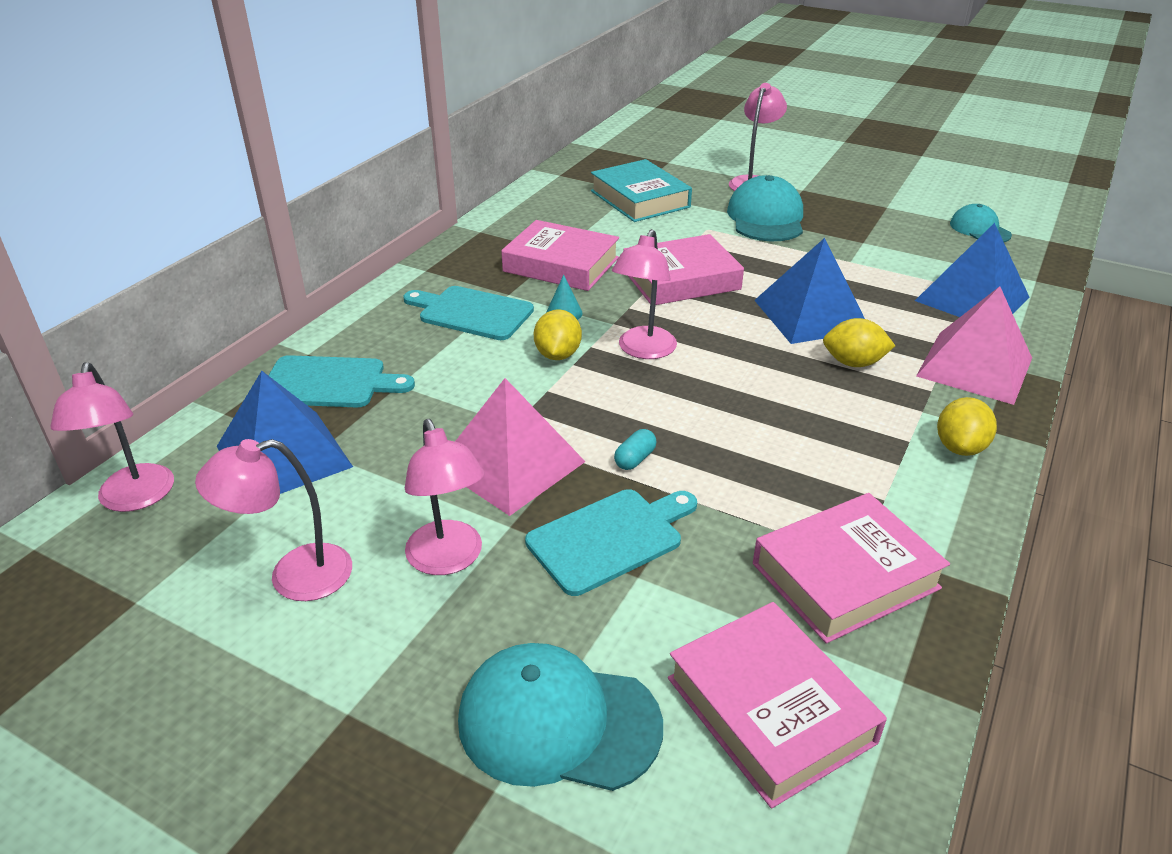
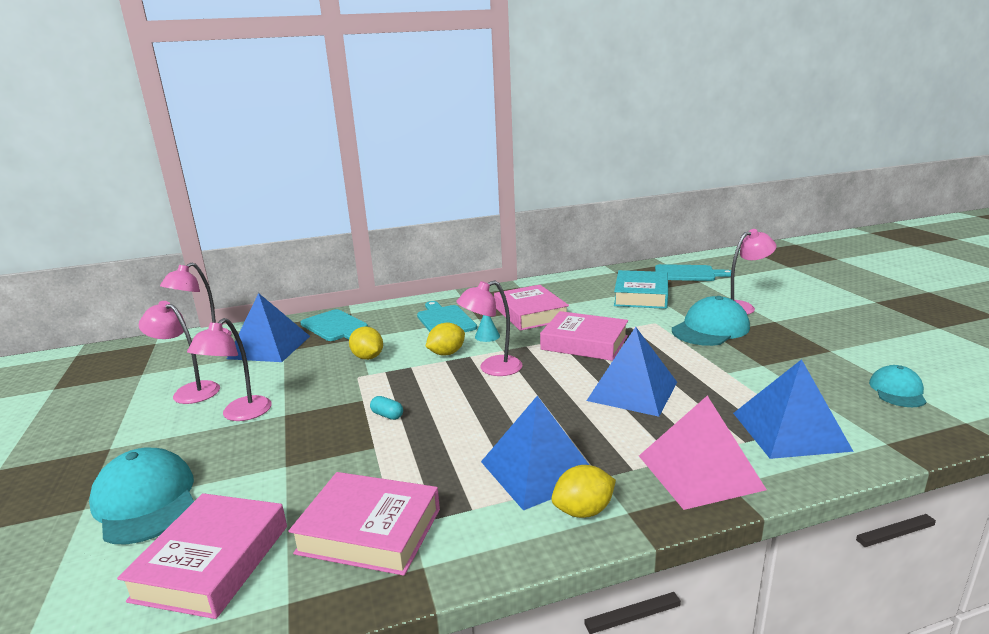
camera: 45 degrees right, 15 degrees down
(510, 464) = (334, 390): pink pyramid -> none
(609, 538) = (307, 443): turquoise cutting board -> turquoise cutting board (687, 273)
(635, 459) = (387, 415): turquoise capsule -> turquoise capsule turned 45 degrees clockwise
(853, 363) = (607, 428): yellow lemon -> yellow lemon (368, 357)
(870, 432) = (538, 470): none -> blue pyramid

